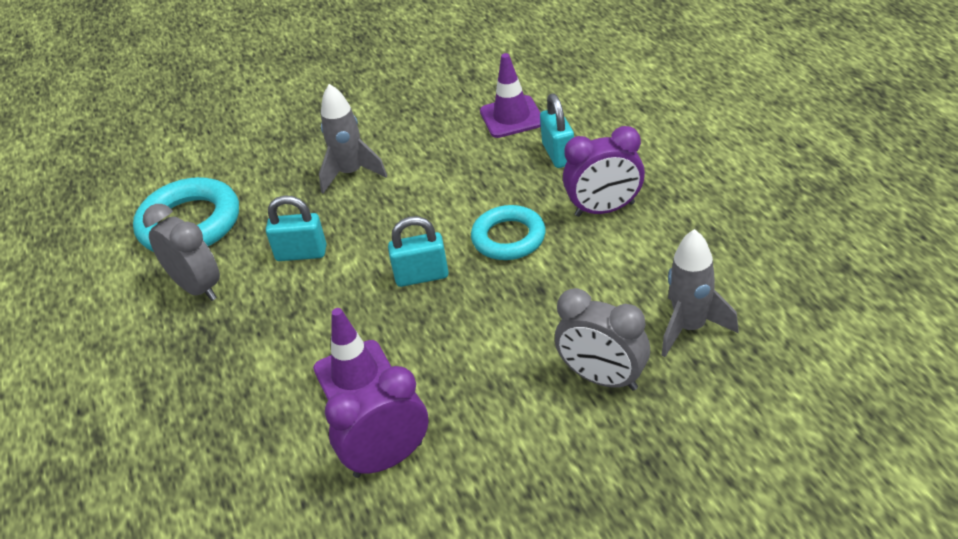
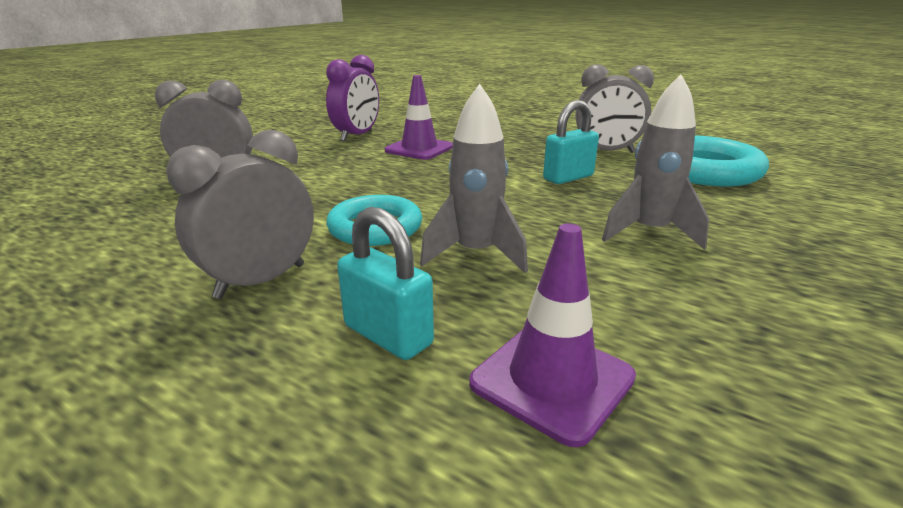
camera: 140 degrees right, 15 degrees down
(422, 276) = (436, 189): turquoise padlock -> none
(604, 209) = (261, 281): purple clock -> grey clock
(690, 328) = (129, 215): grey rocket -> grey rocket (475, 254)

